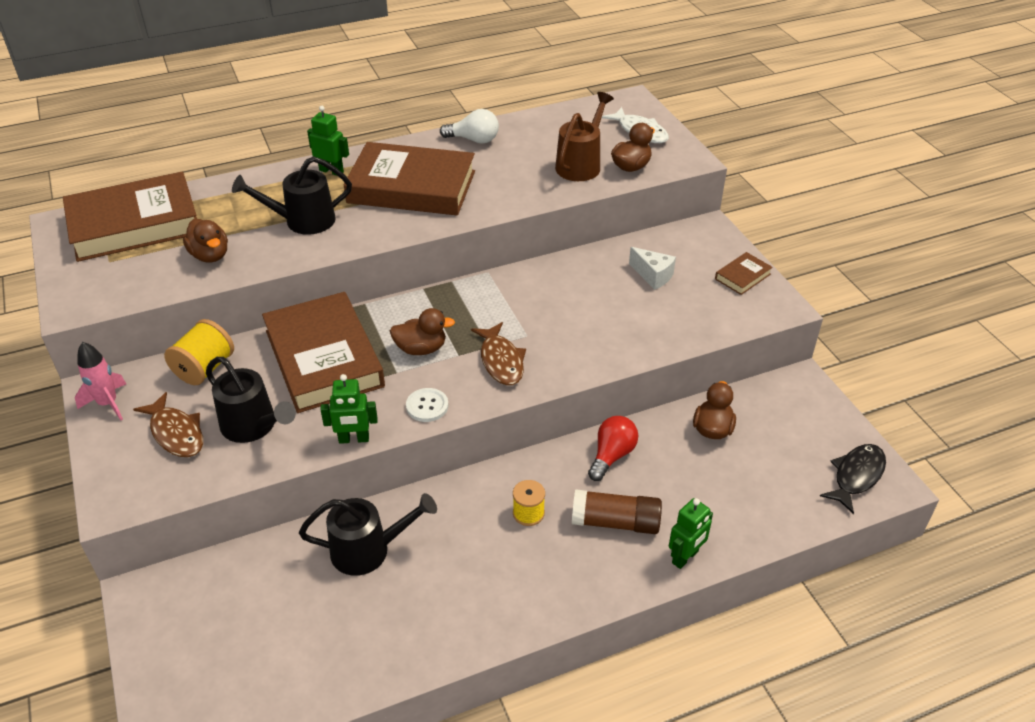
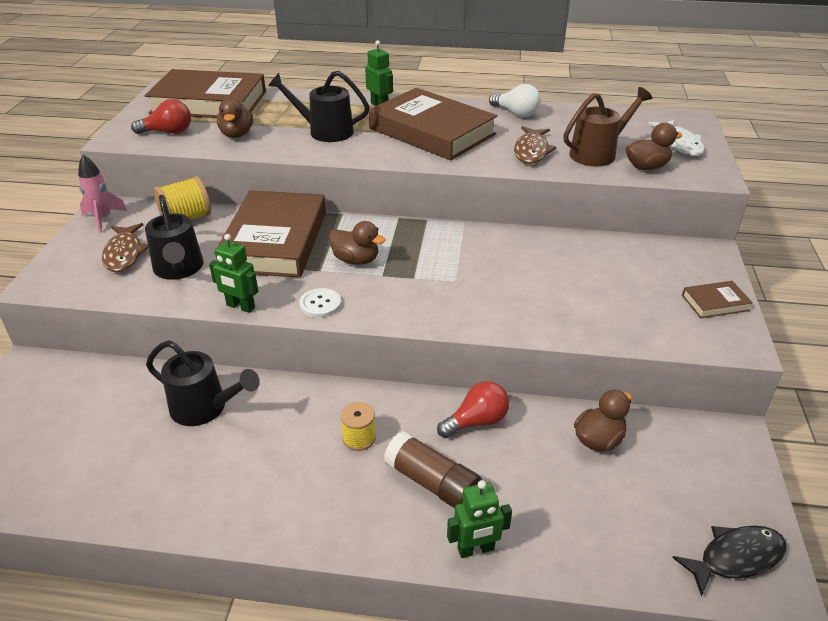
camera: 30 degrees right, 5 degrees down
(127, 278) = (168, 132): none -> red light bulb
(501, 361) = (414, 292): brown fish -> brown fish (531, 151)
(653, 276) = (617, 272): white cheese -> none

